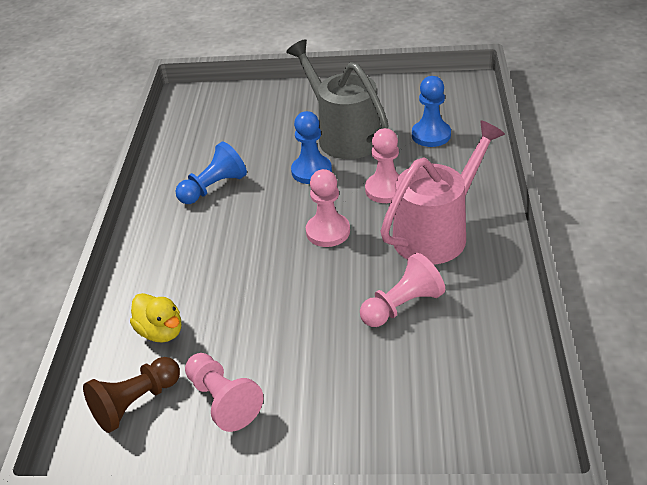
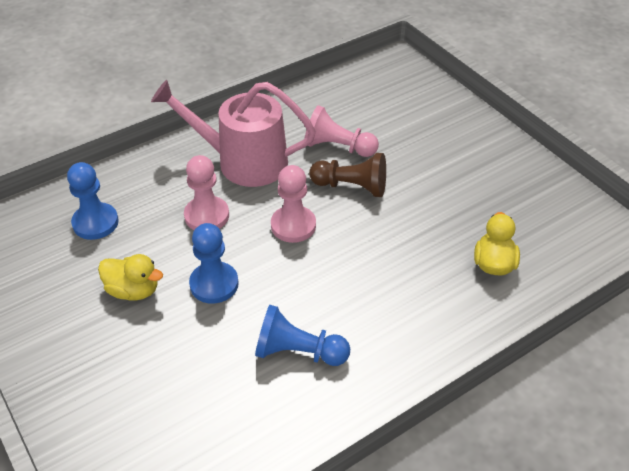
camera: 130 degrees left, 5 degrees up
(135, 403) = (558, 234): brown pawn -> brown pawn (351, 187)
(223, 400) = (504, 191): pink pawn -> none
(344, 135) = (133, 290): grey watering can -> yellow duck

